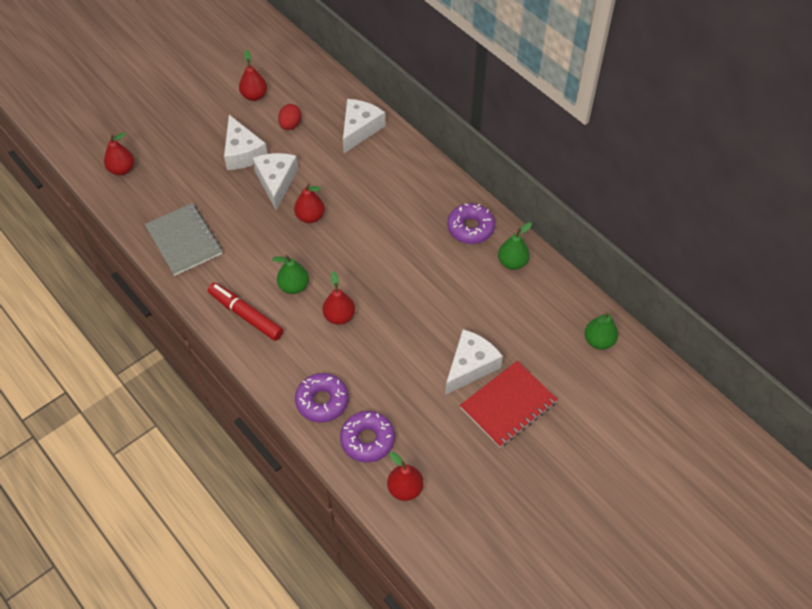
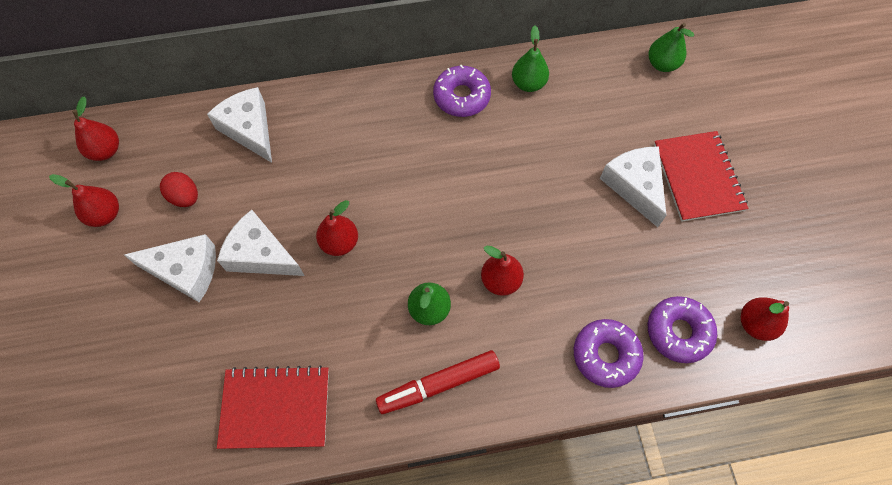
camera: 60 degrees left, 10 degrees up
(122, 169) = (96, 437): red pear -> red pear (106, 151)
(184, 240) = (275, 408): grey notebook -> red notebook

